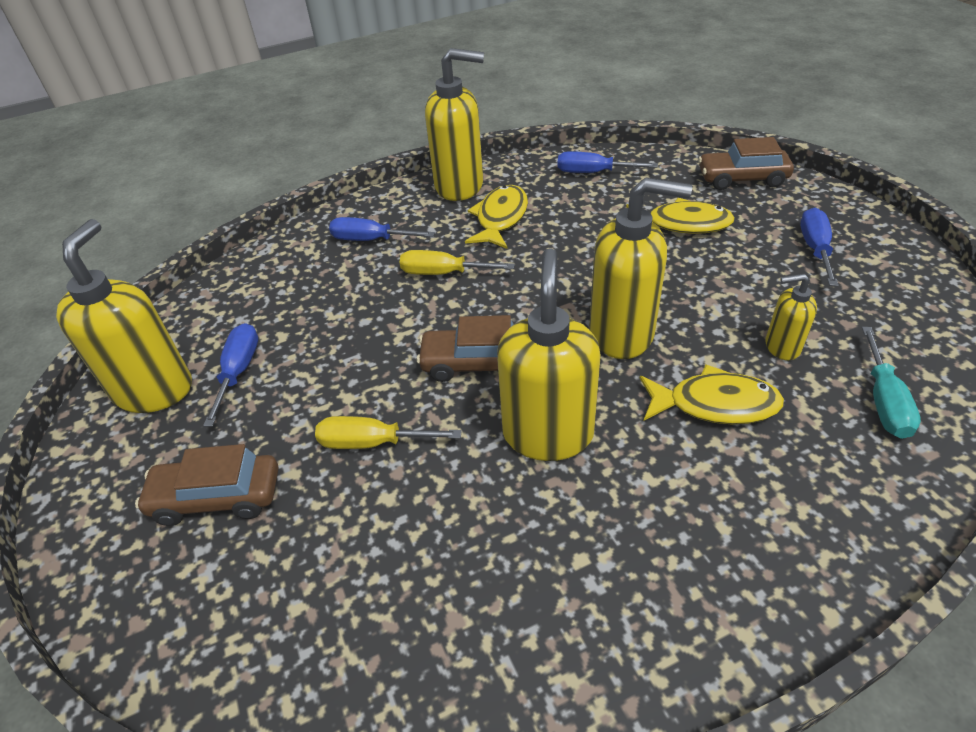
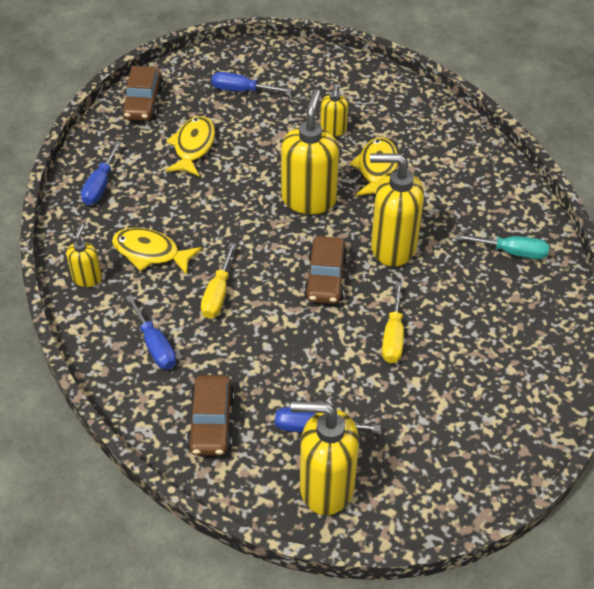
camera: 90 degrees left, 5 degrees up
(217, 497) = (434, 422): brown car -> brown car (211, 422)
(370, 240) = (155, 345): blue screwdriver -> blue screwdriver turned 45 degrees counterclockwise
(460, 186) = (87, 278): yellow soap dispenser -> yellow soap dispenser, size x0.51
(883, 401) = (381, 103): turquoise screwdriver -> turquoise screwdriver (512, 252)

